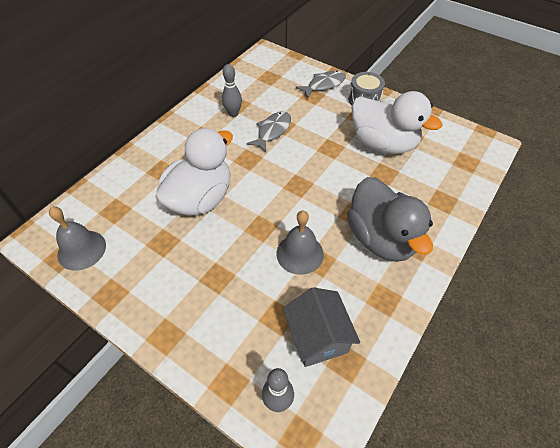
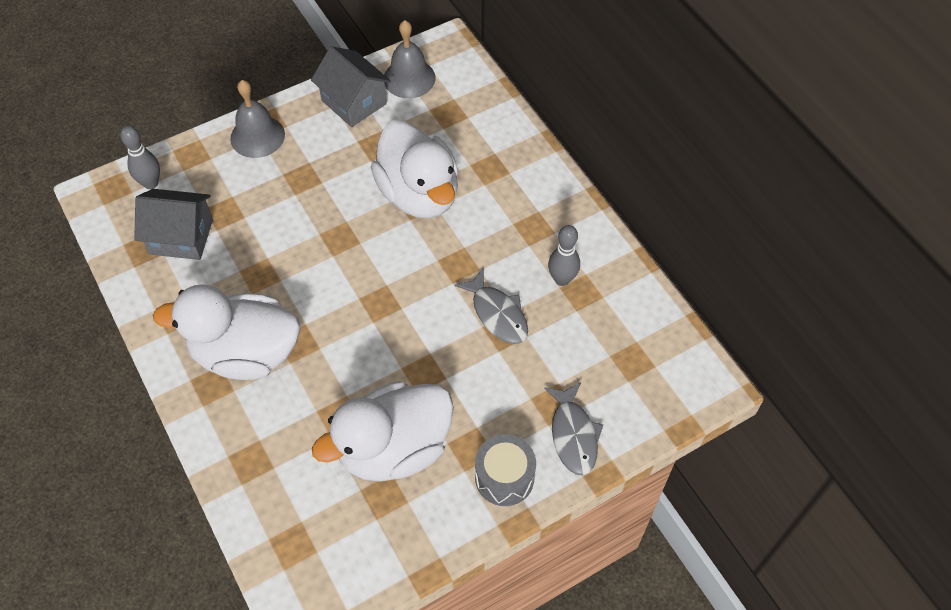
camera: 115 degrees right, 5 degrees up
(120, 278) = (354, 102): none -> grey house
(300, 253) = (281, 261): grey bell -> grey bell (257, 136)
(381, 238) = (246, 353): grey duck -> white duck

